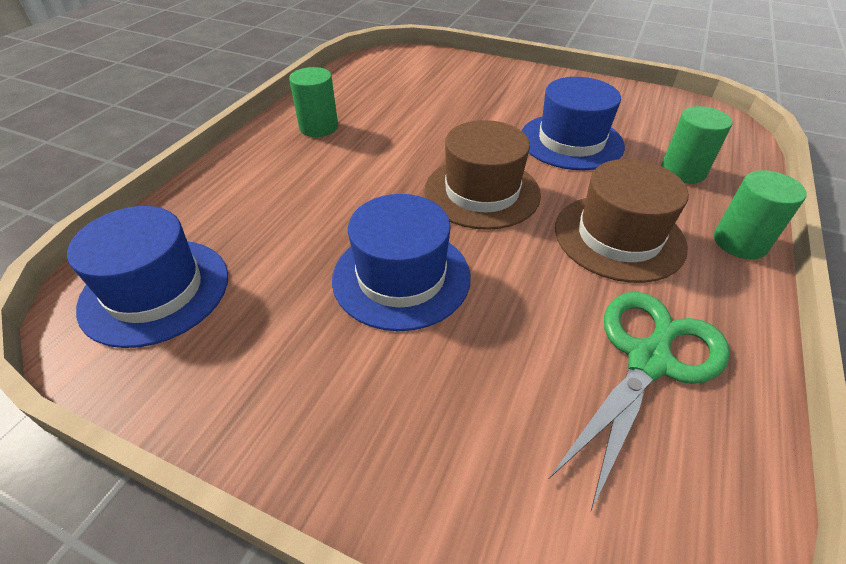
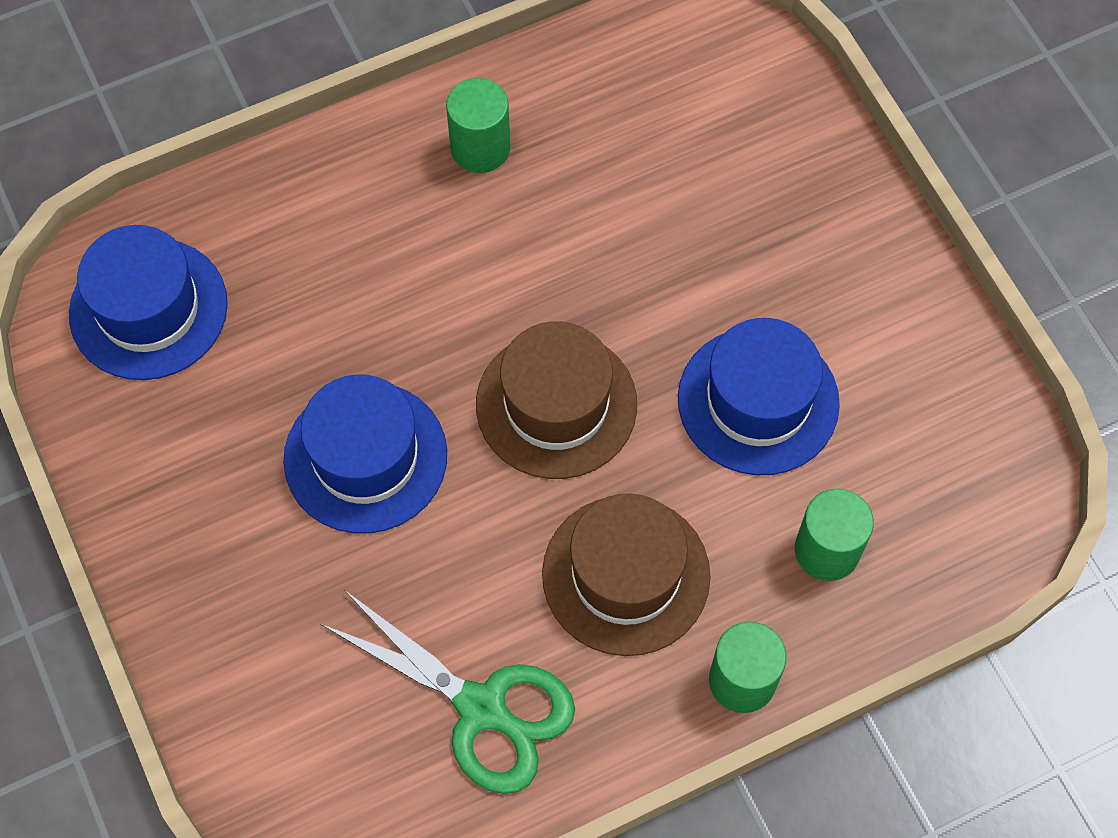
camera: 40 degrees right, 20 degrees up
(648, 360) = (481, 708): green scissors -> green scissors turned 45 degrees clockwise

